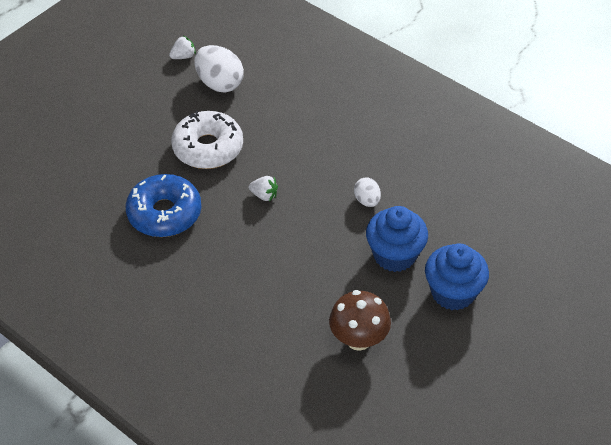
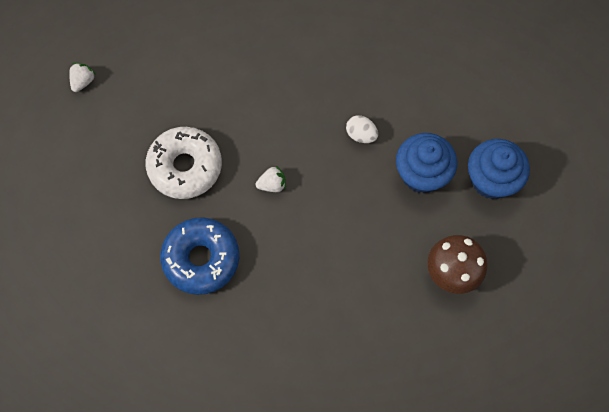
camera: 35 degrees left, 20 degrees up
(219, 83) = (141, 91): white egg -> none

